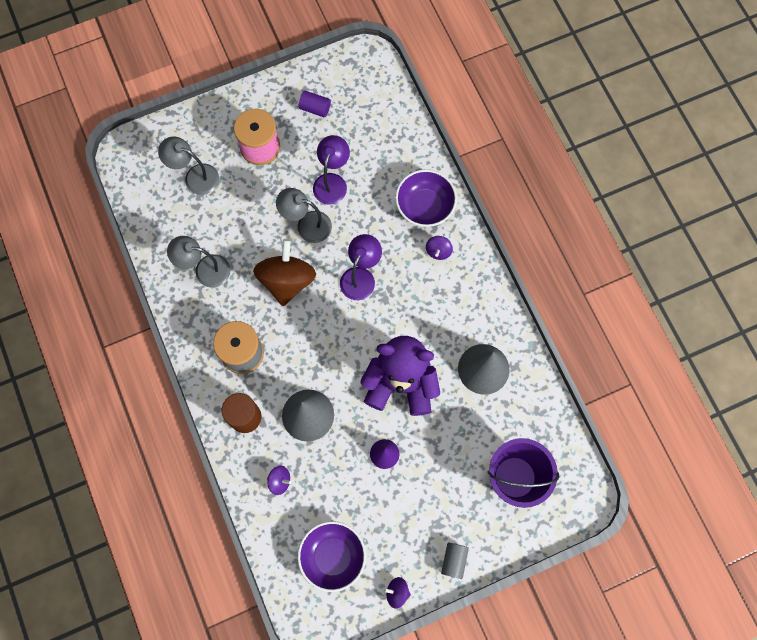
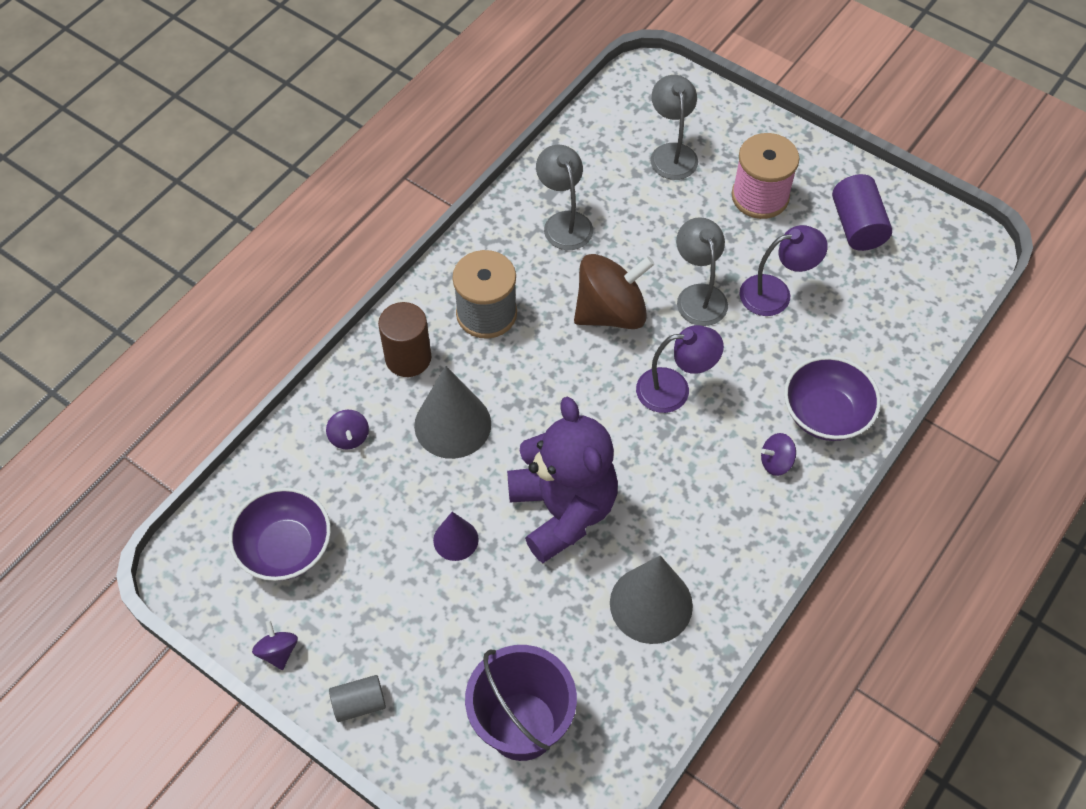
camera: 60 degrees right, 15 degrees down
(315, 108) = (857, 226): purple cylinder -> purple cylinder, size x1.56

